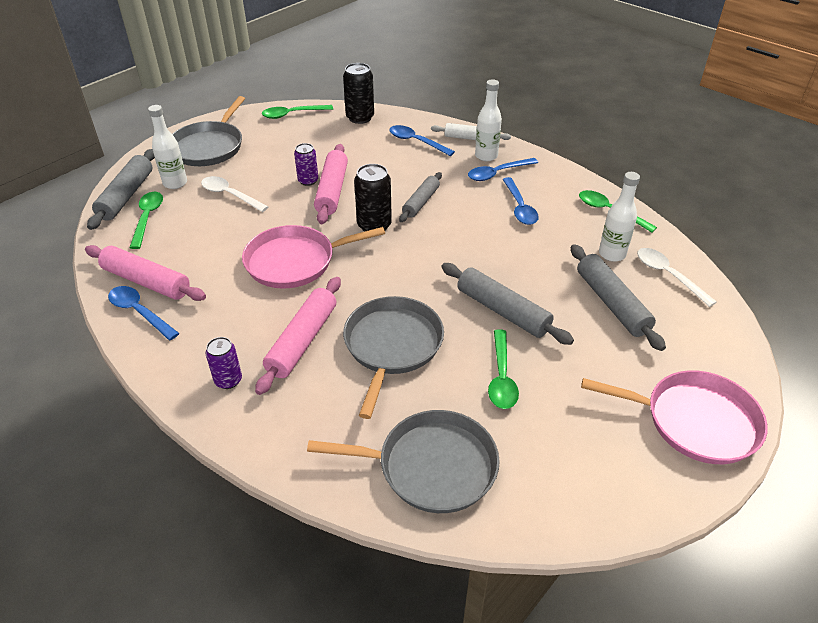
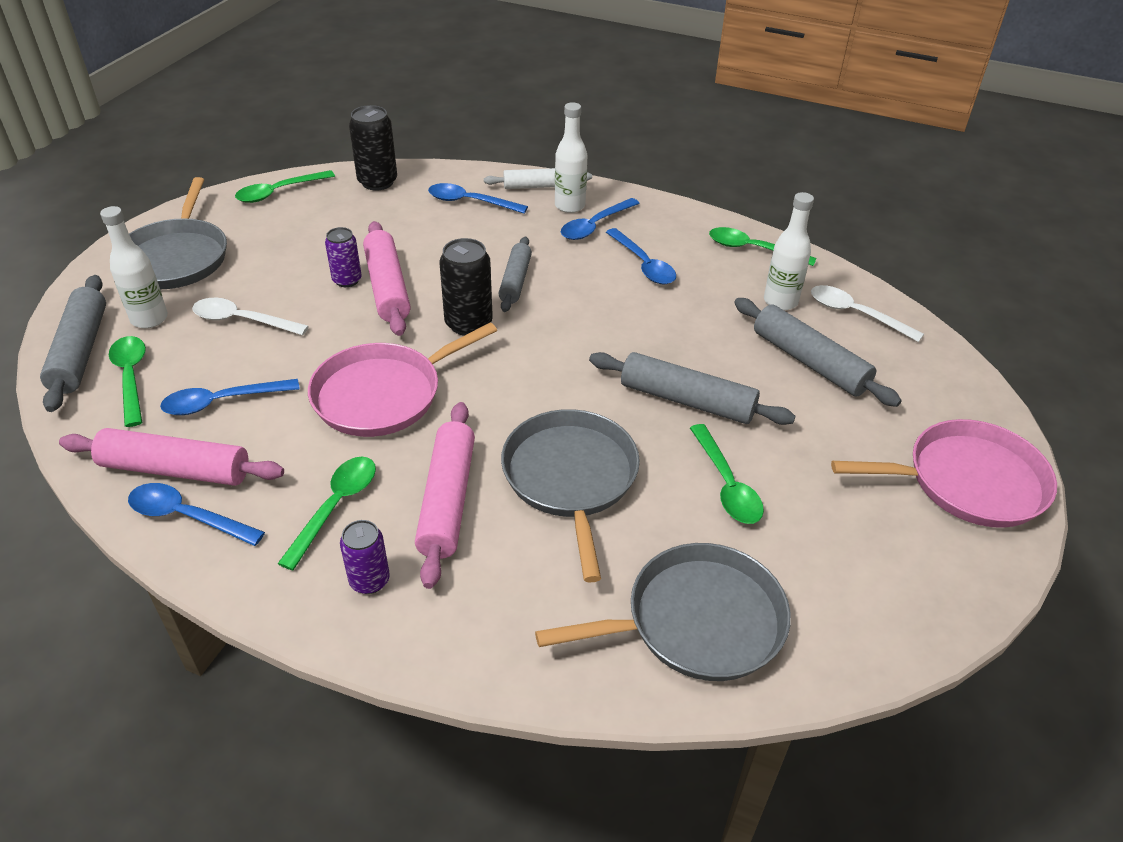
camera: 20 degrees left, 0 degrees up
(193, 245) = (222, 402): none -> blue spoon
(230, 328) = (336, 506): none -> green spoon

